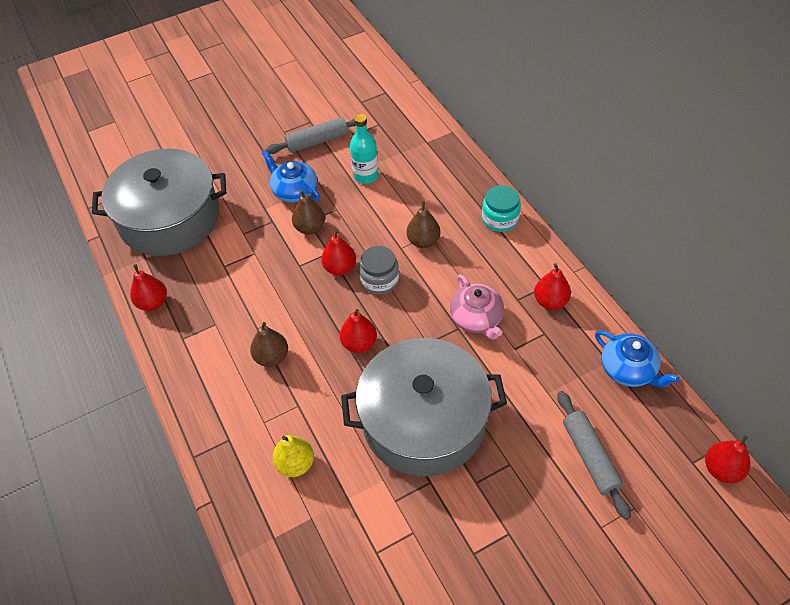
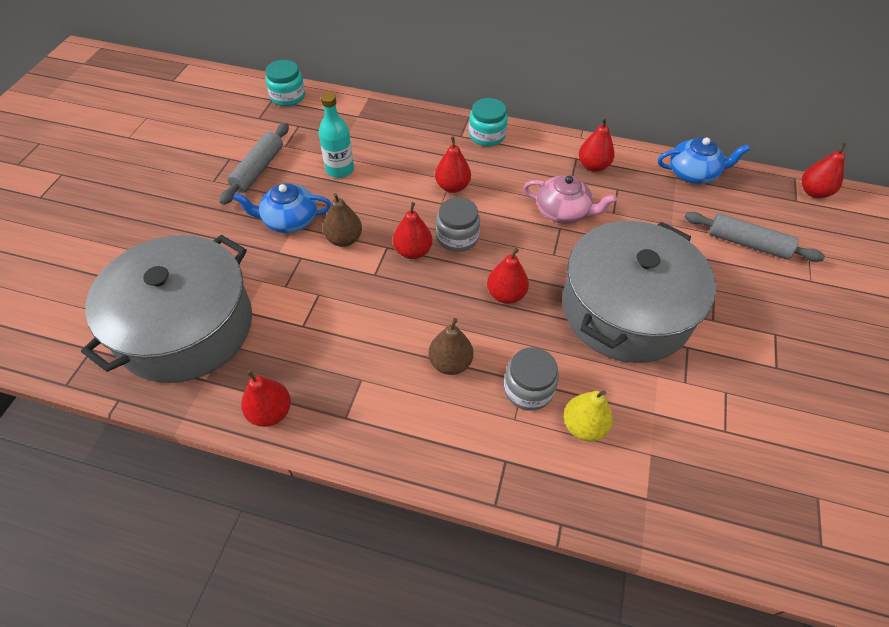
camera: 50 degrees left, 0 degrees up
(294, 413) = (528, 389): none -> grey jar
(398, 96) = (288, 96): none -> turquoise jar
(423, 241) = (452, 186): brown pear -> red pear

